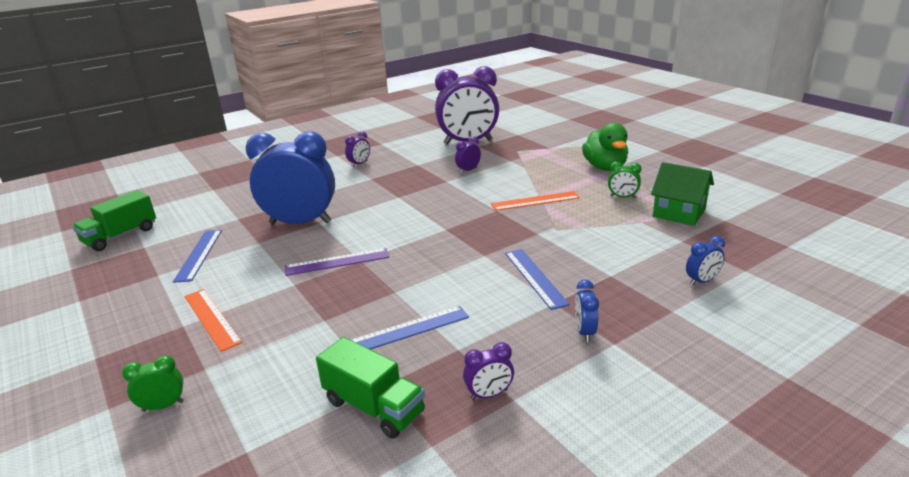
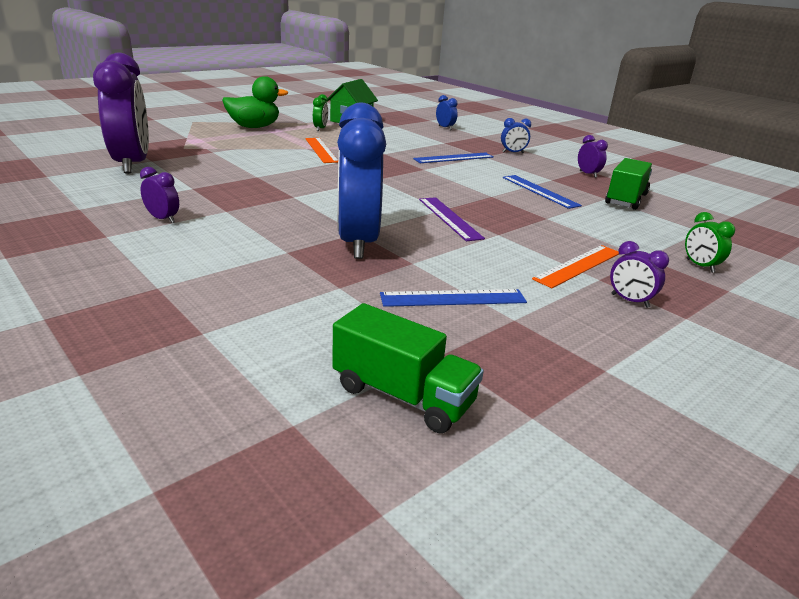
camera: 100 degrees left, 0 degrees up
(468, 170) = (230, 167): purple clock -> purple clock (630, 301)

